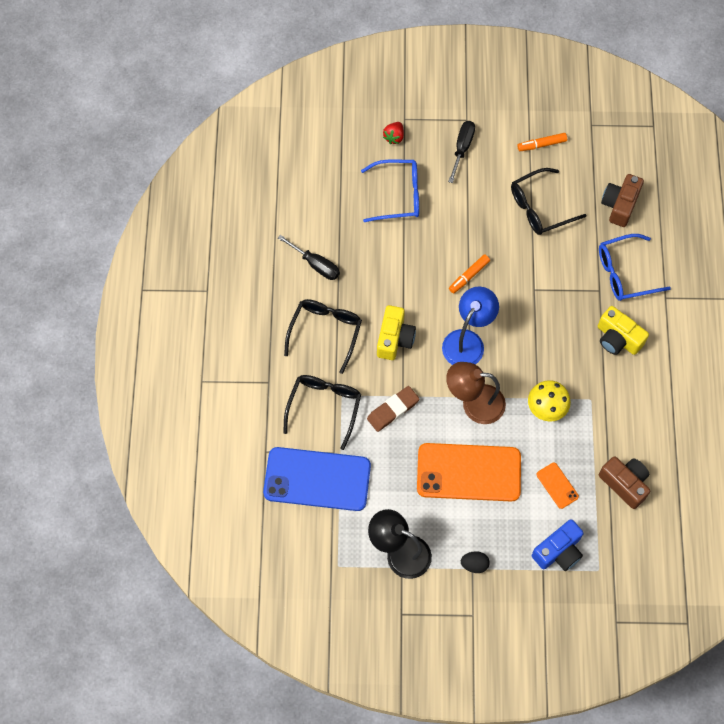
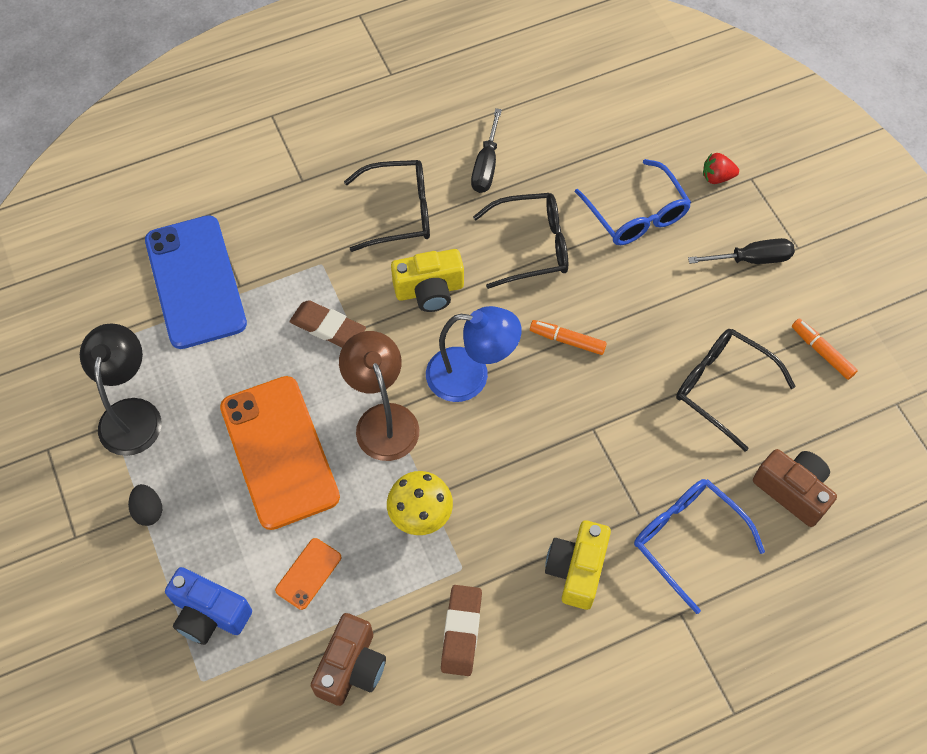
camera: 65 degrees right, 5 degrees down
(324, 407) = (296, 251): black glasses -> black glasses (532, 246)
(619, 205) = (792, 491): brown camera -> brown camera turned 45 degrees clockwise
(628, 416) = (461, 631): none -> brown eraser

